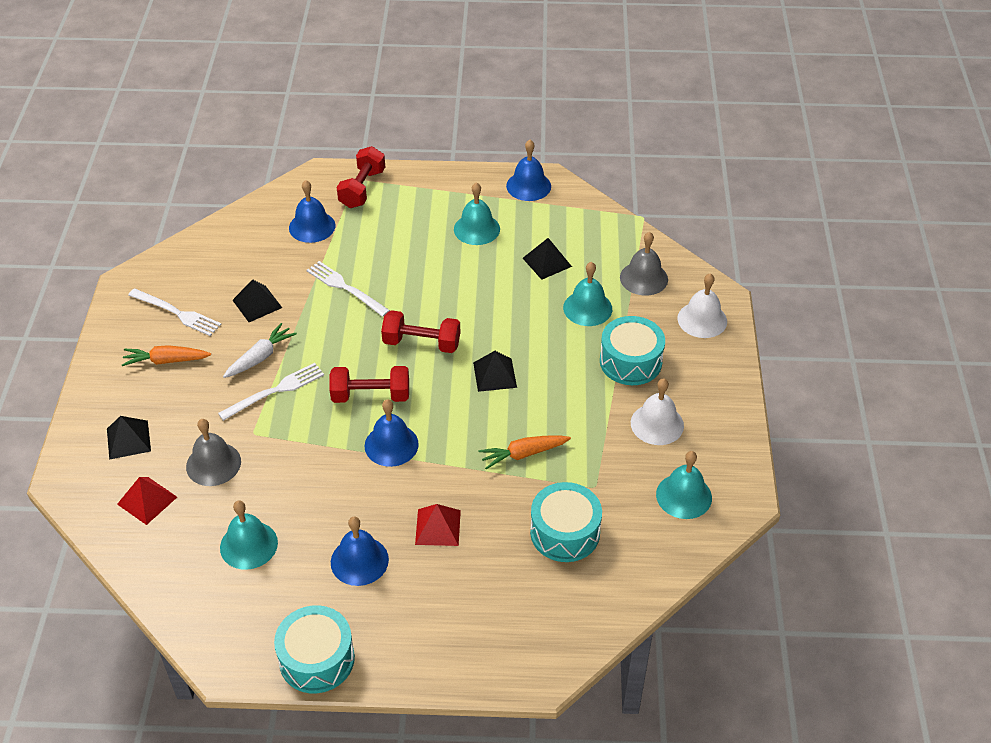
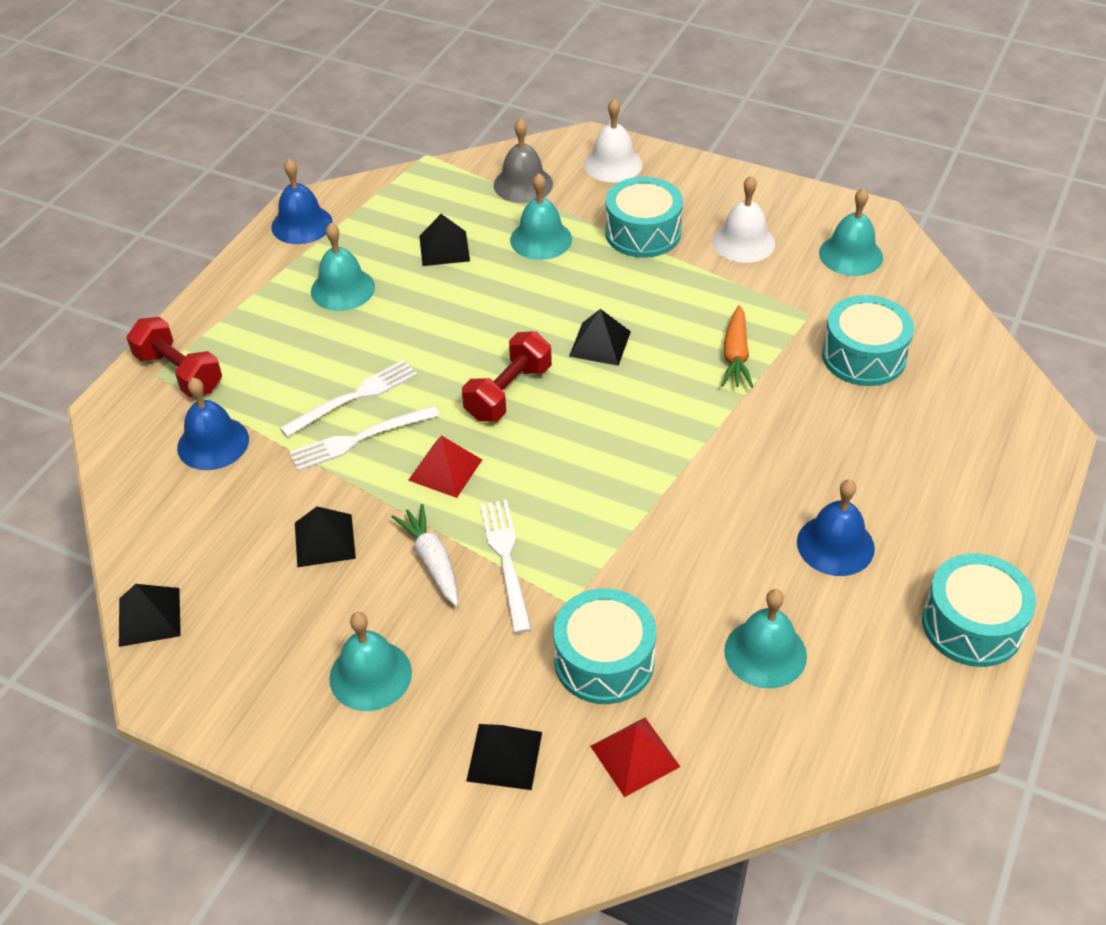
camera: 65 degrees left, 0 degrees up
(166, 361) = (370, 675): orange carrot -> turquoise bell
(174, 255) = (149, 616): none -> black pyramid
(177, 313) = (279, 640): white fork -> white fork (354, 397)
(213, 464) = (604, 660): grey bell -> turquoise drum
(371, 396) = (570, 464): red dumbbell -> none
(391, 445) = (663, 466): blue bell -> none
(438, 527) = (812, 459): red pyramid -> red pyramid (445, 470)

